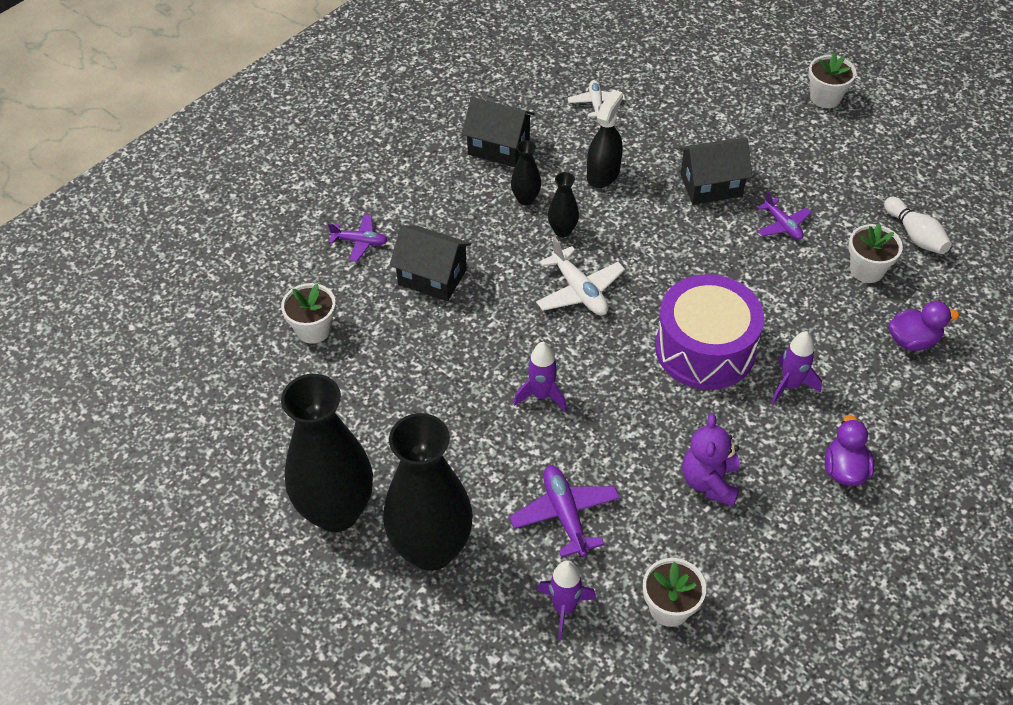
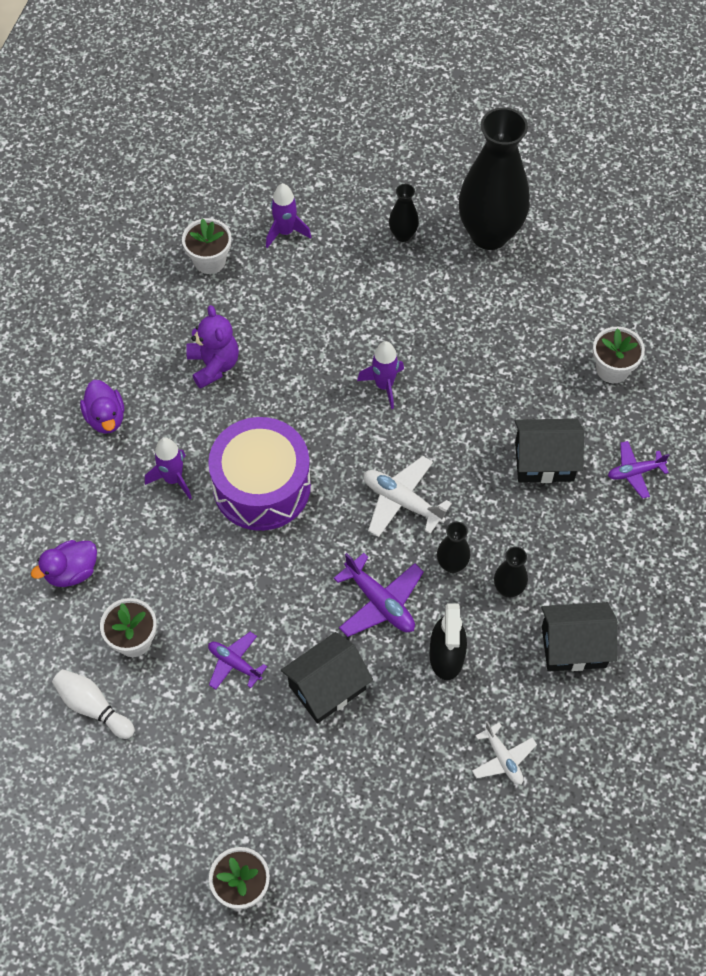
camera: 155 degrees right, 10 degrees up
(431, 549) = (403, 235): black vase -> black vase, size x0.43
(565, 515) = (316, 296): purple plane -> purple plane (380, 602)

